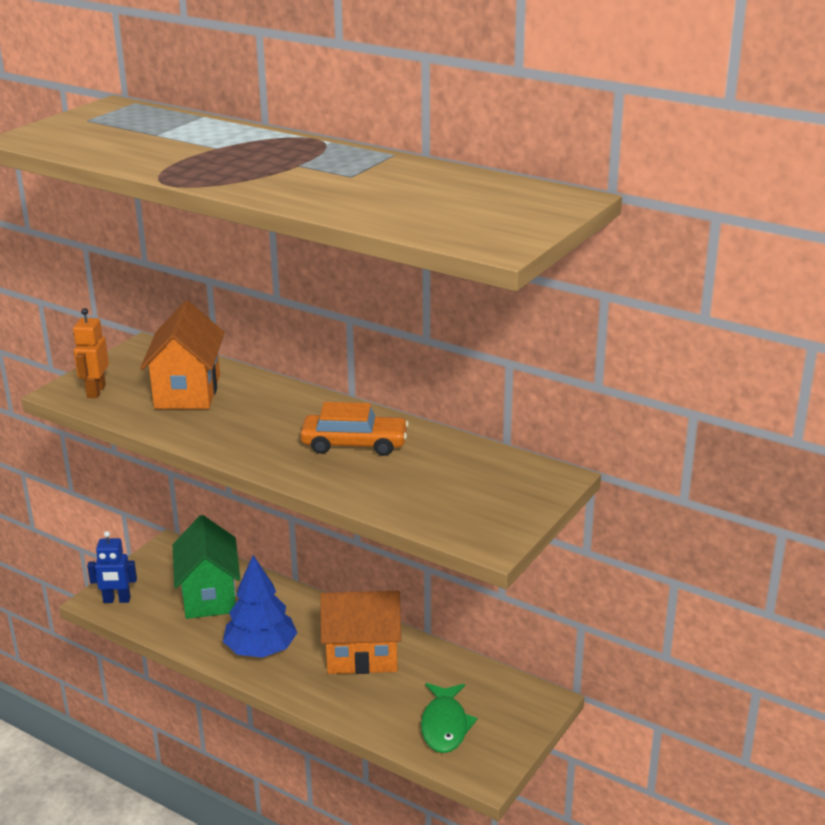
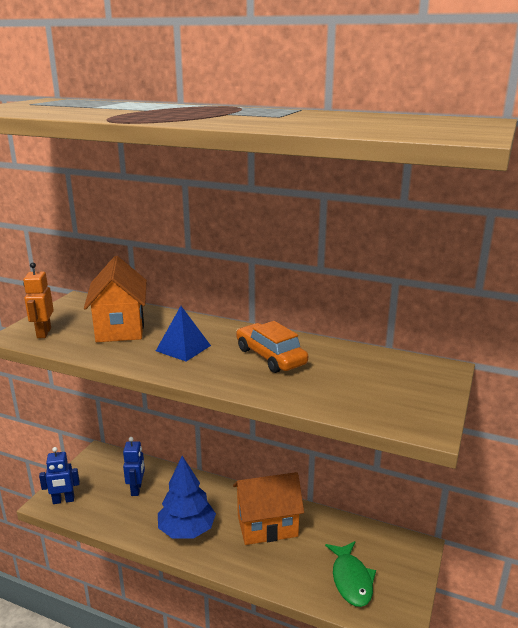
camera: 10 degrees left, 5 degrees down
(209, 596) = (136, 489): green house -> blue robot
(255, 424) = (183, 348): none -> blue pyramid
(354, 444) = (270, 356): orange car -> orange car turned 120 degrees counterclockwise

